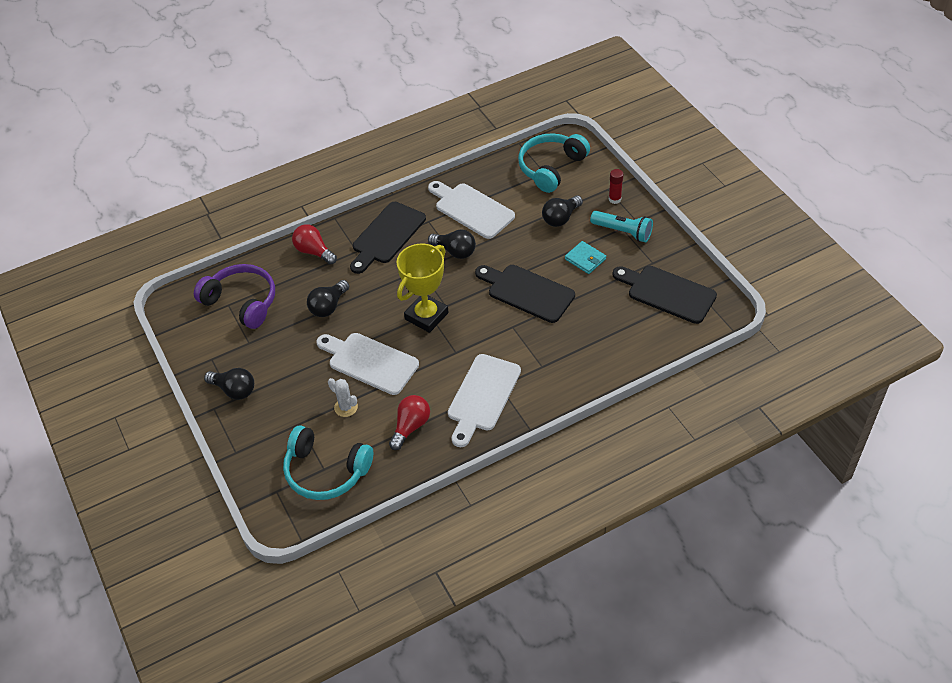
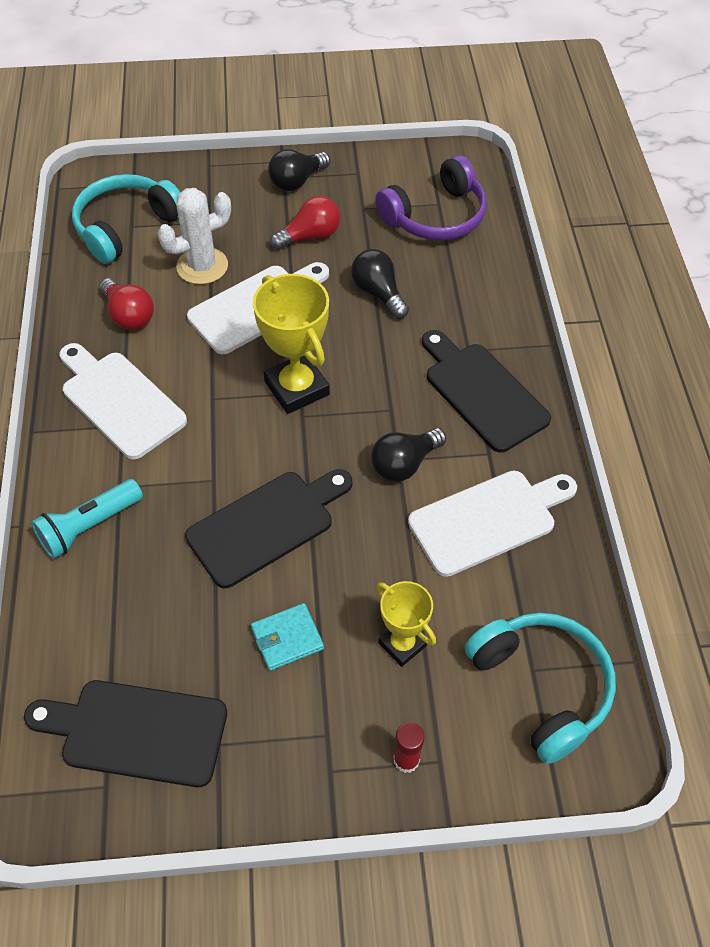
camera: 110 degrees right, 5 degrees up
(314, 252) = (491, 305): red light bulb -> red light bulb (310, 236)
(346, 407) = (202, 266): white cactus -> white cactus, size x1.66
(561, 218) = (402, 644): black light bulb -> yellow trophy
(623, 232) = (316, 732): turquoise flashlight -> turquoise flashlight (89, 527)
(667, 293) = (137, 732): black cutting board -> black cutting board turned 135 degrees counterclockwise

